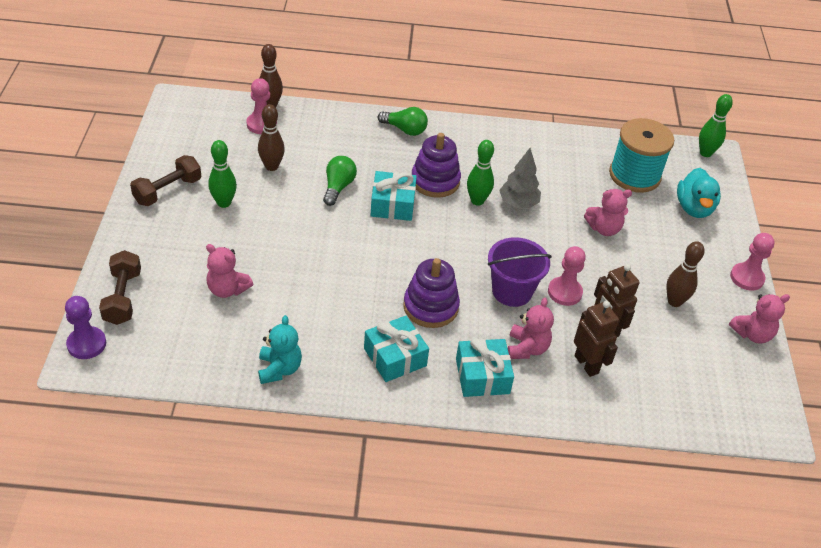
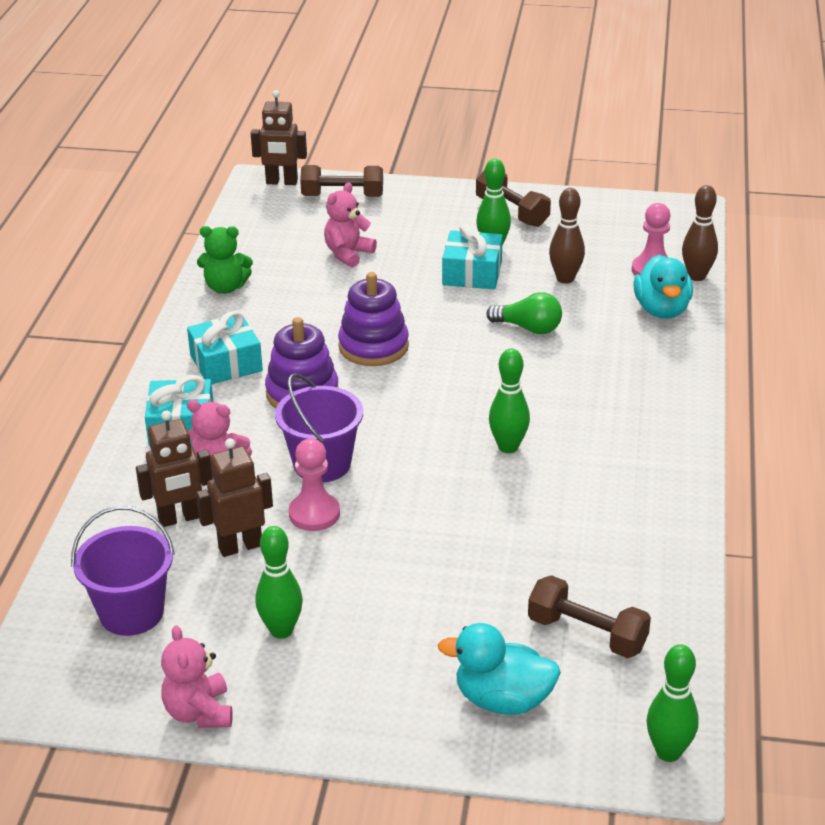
camera: 100 degrees right, 10 degrees down
(86, 344) = (281, 182): purple pawn -> brown robot
(279, 369) = (225, 287): turquoise teddy bear -> green teddy bear
(313, 124) = (662, 310): none -> turquoise duck
(392, 205) = (496, 371): turquoise gift -> turquoise gift (472, 273)
(405, 129) = (666, 388): green light bulb -> none
(435, 181) = (549, 410): purple stacking toy -> purple stacking toy (373, 346)
(518, 203) = (504, 487): grey tree -> none
(604, 229) = (448, 574): pink teddy bear -> none
(634, 175) = (587, 634): turquoise spool -> brown dumbbell
(674, 301) = (281, 630): brown bowling pin -> green bowling pin
(684, 379) = (131, 613): none -> purple bucket
(747, 278) = (324, 736): pink pawn -> none

